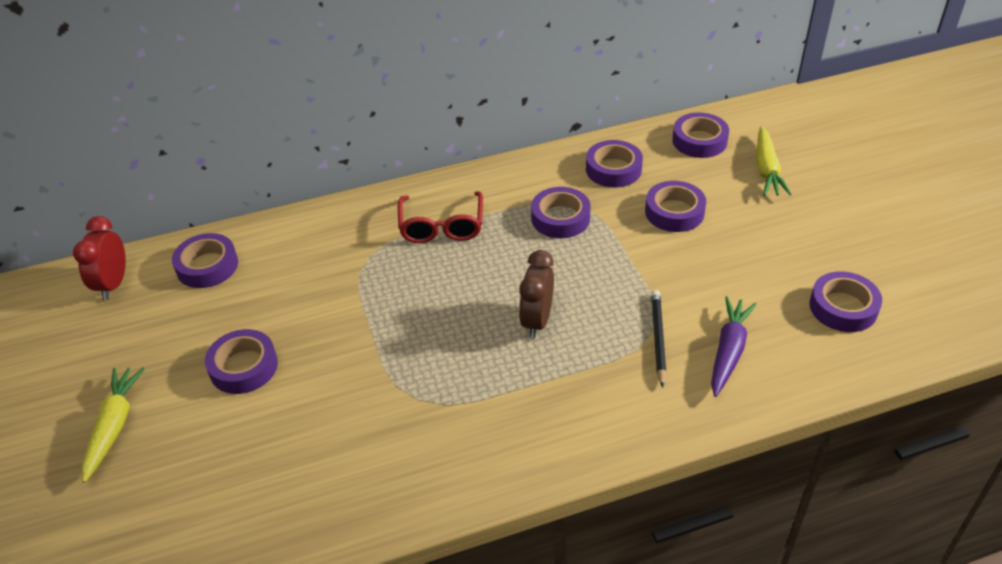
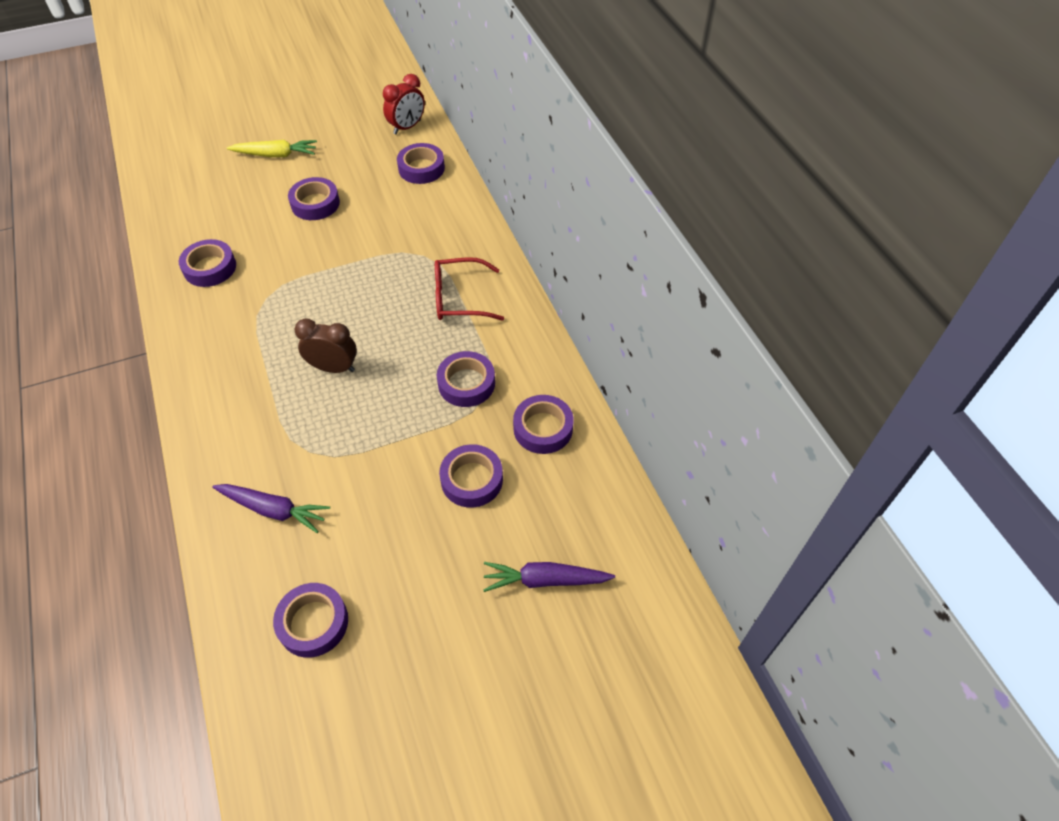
camera: 85 degrees right, 10 degrees up
(113, 284) = (407, 127): red clock -> red clock turned 135 degrees clockwise
(658, 338) = (299, 455): black pencil -> none
(699, 141) = (597, 514): purple tape -> purple tape (210, 268)
(767, 169) = (545, 580): yellow carrot -> purple carrot

